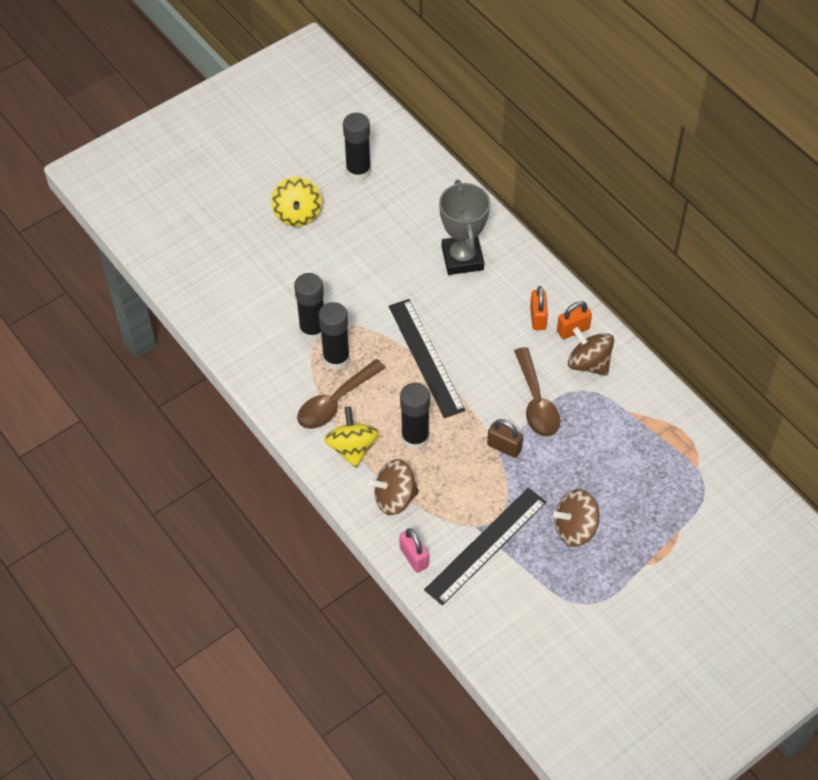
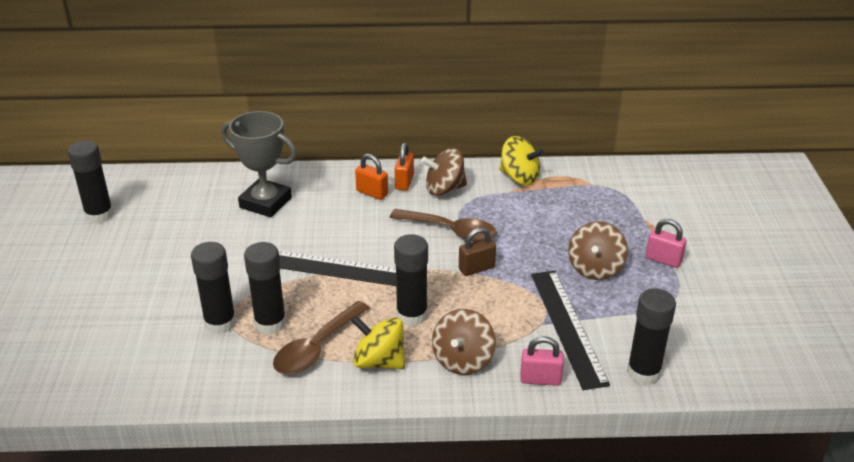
camera: 55 degrees left, 20 degrees down
(297, 214) = (86, 271): yellow spinning top -> yellow spinning top (519, 177)
(335, 402) = (316, 348): brown spoon -> brown spoon turned 45 degrees clockwise
(475, 621) = (643, 372): none -> black glue stick
(629, 572) = (663, 260): none -> pink padlock

